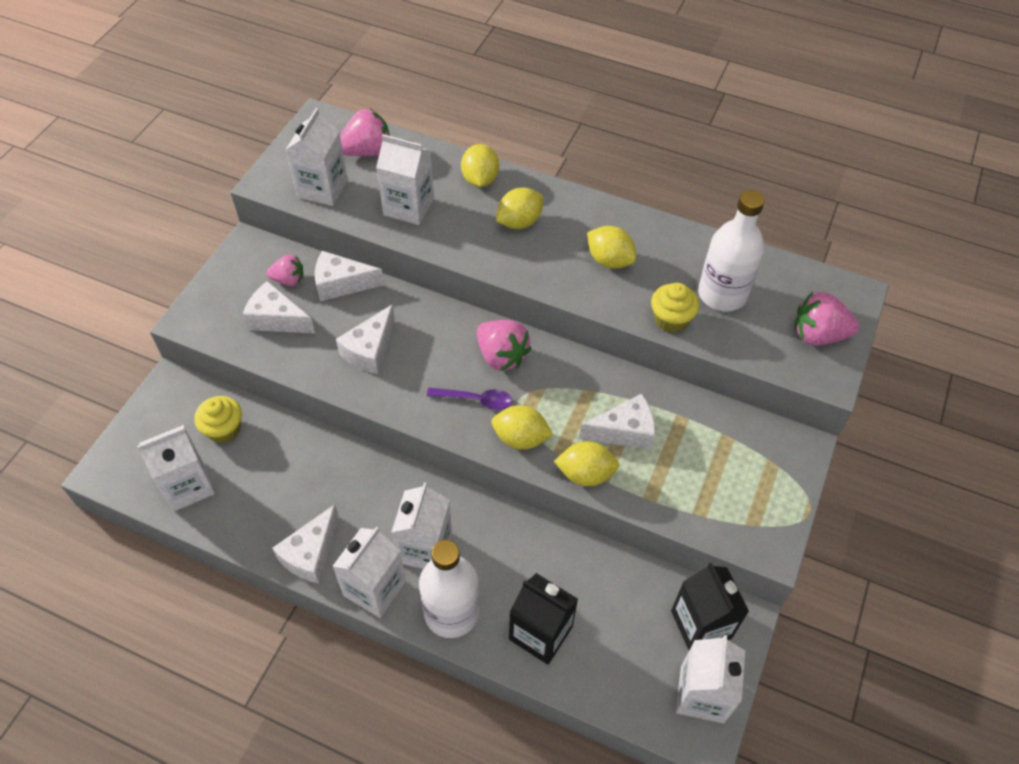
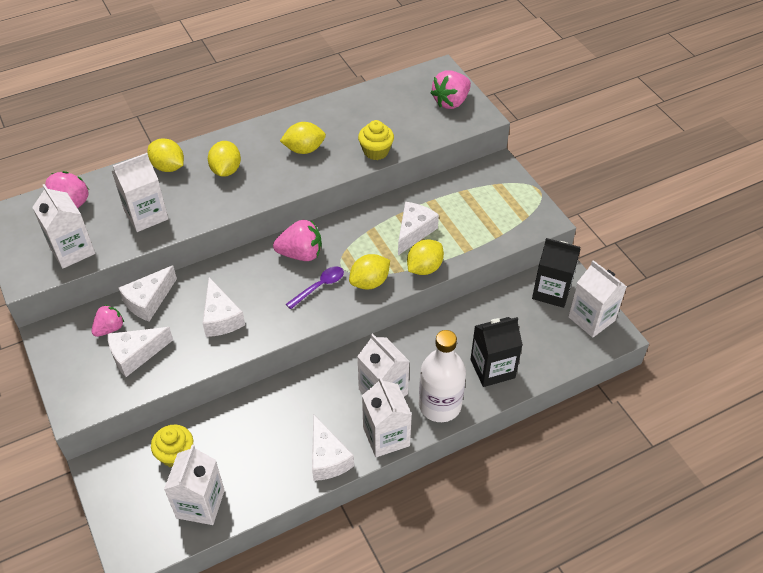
camera: 50 degrees left, 5 degrees down
(722, 294) = (383, 119): white bottle -> none

